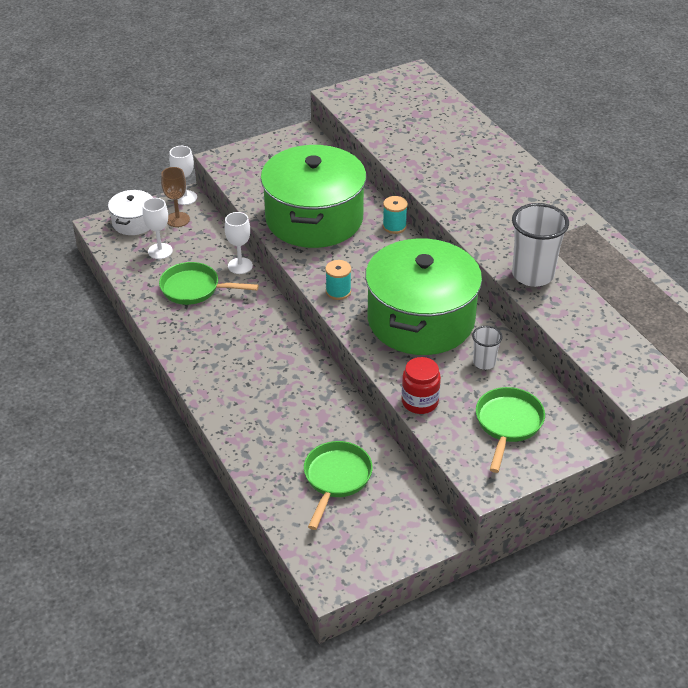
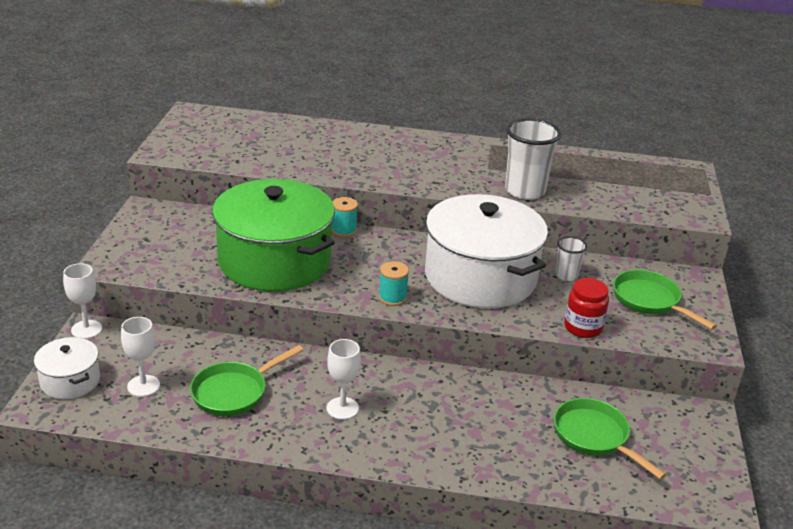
camera: 55 degrees left, 10 degrees down
(178, 219) = (112, 351): brown goblet -> none
(240, 266) = (240, 348): white goblet -> white goblet (342, 408)
(420, 320) = (480, 277): green pot -> white pot

